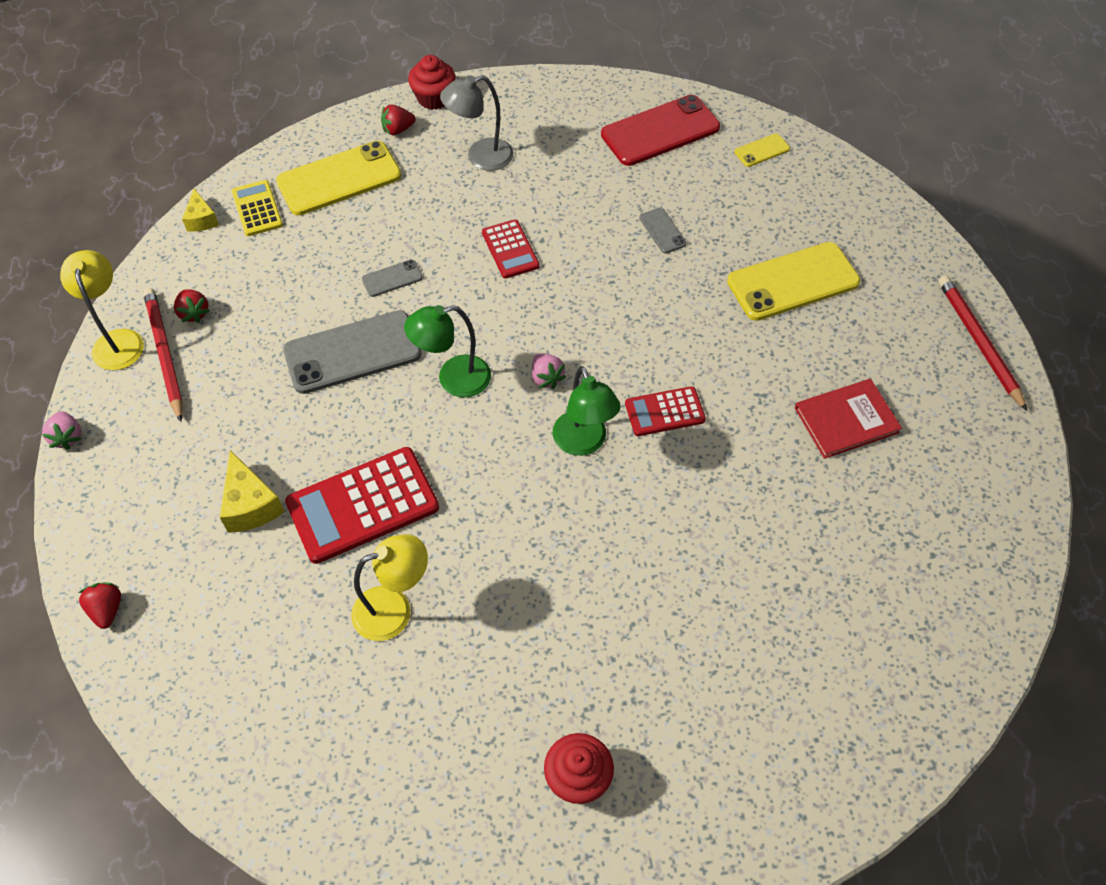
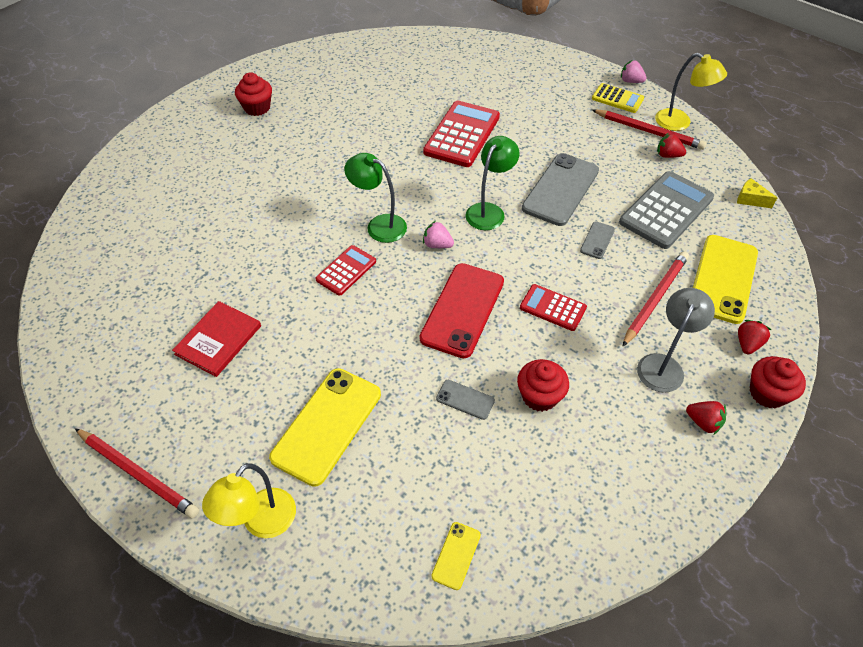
camera: 140 degrees right, 5 degrees down
(107, 610) = (517, 49): red strawberry -> red strawberry (703, 422)
(250, 505) = (513, 106): yellow cheese -> none
(257, 209) = (734, 226): yellow calculator -> yellow calculator (617, 99)
(289, 262) = (666, 210): none -> grey calculator
(394, 609) = (398, 111): yellow lamp -> yellow lamp (262, 523)
(417, 201) = (655, 299): none -> red pencil
(601, 197) = (539, 396): none -> red cupcake
(660, 131) = (564, 505): red phone -> red phone (462, 310)

